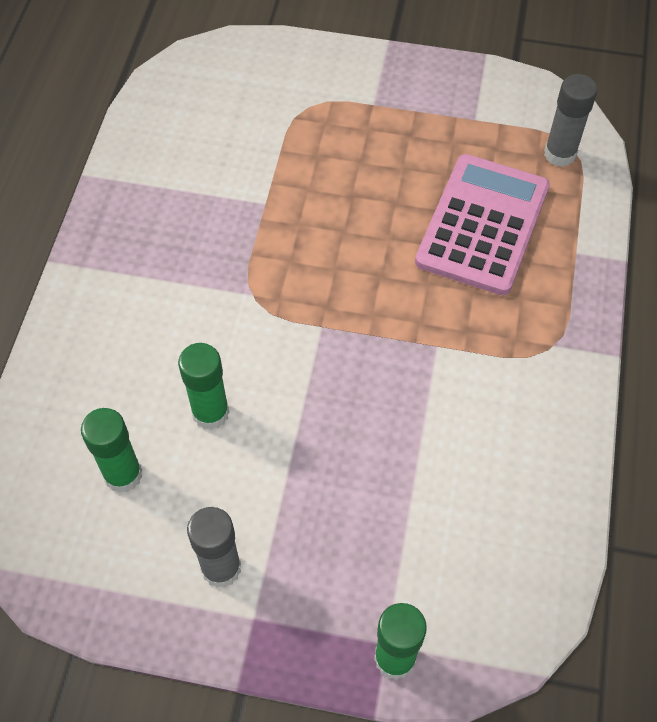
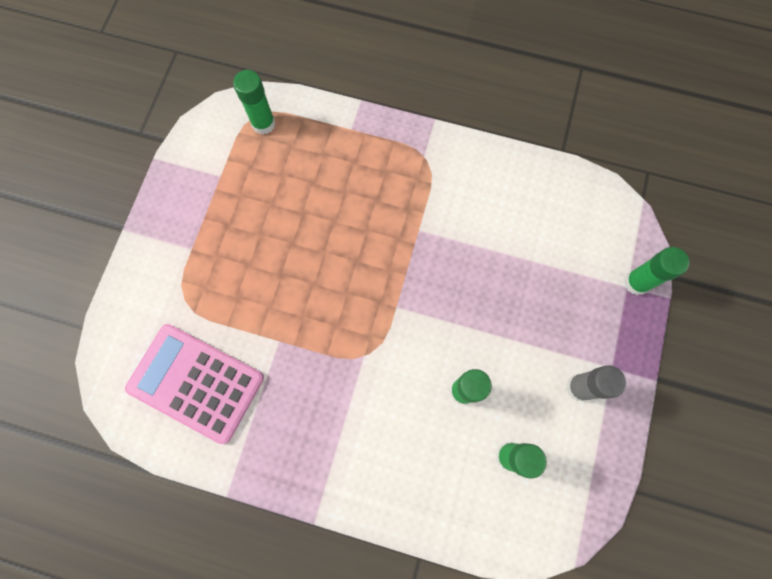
camera: 85 degrees left, 15 degrees up
(482, 225) = (320, 185): pink calculator -> pink calculator (196, 383)
(560, 154) = (263, 123): grey glue stick -> green glue stick

